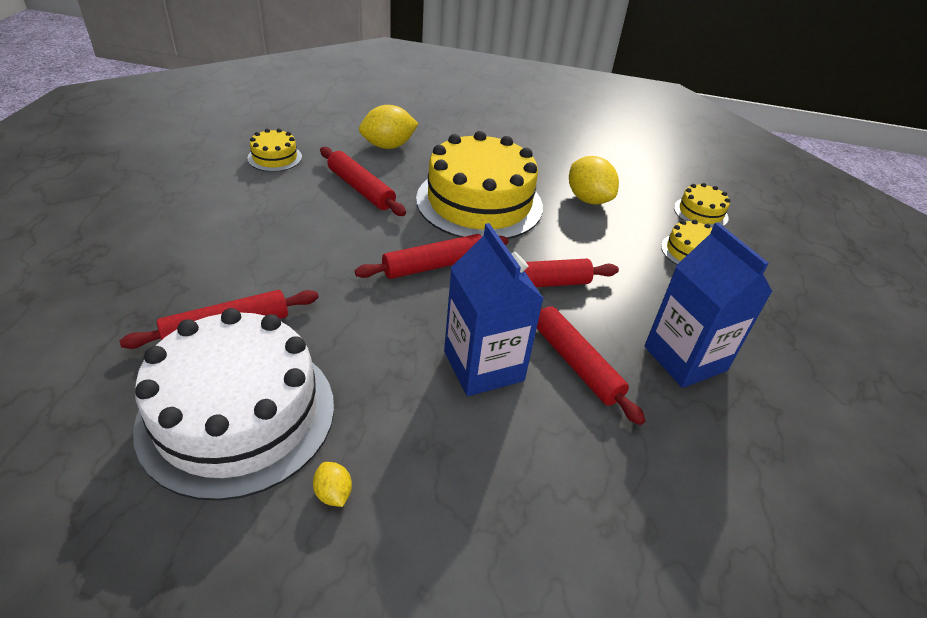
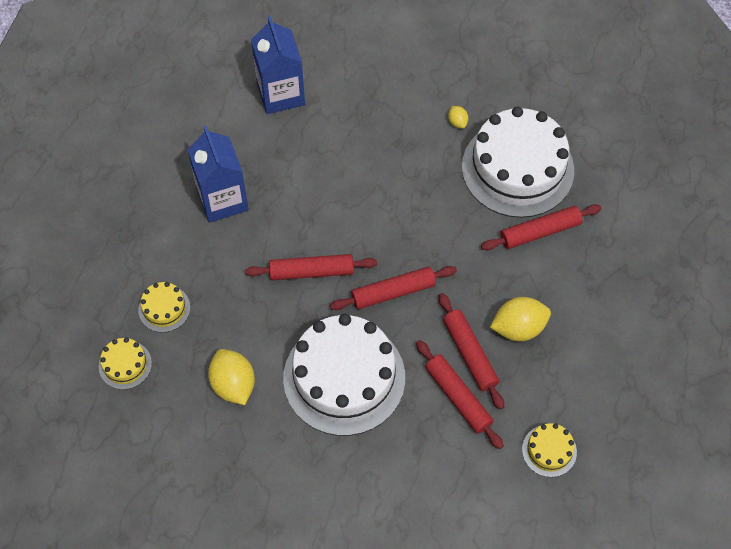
camera: 170 degrees left, 20 degrees up
(388, 146) = (432, 479): yellow lemon -> yellow lemon (518, 328)
(479, 202) = (344, 378): yellow cake -> white cake
(483, 366) = (366, 197): blue carton -> blue carton (280, 94)
(575, 363) = (302, 198): red rolling pin -> red rolling pin (469, 354)

